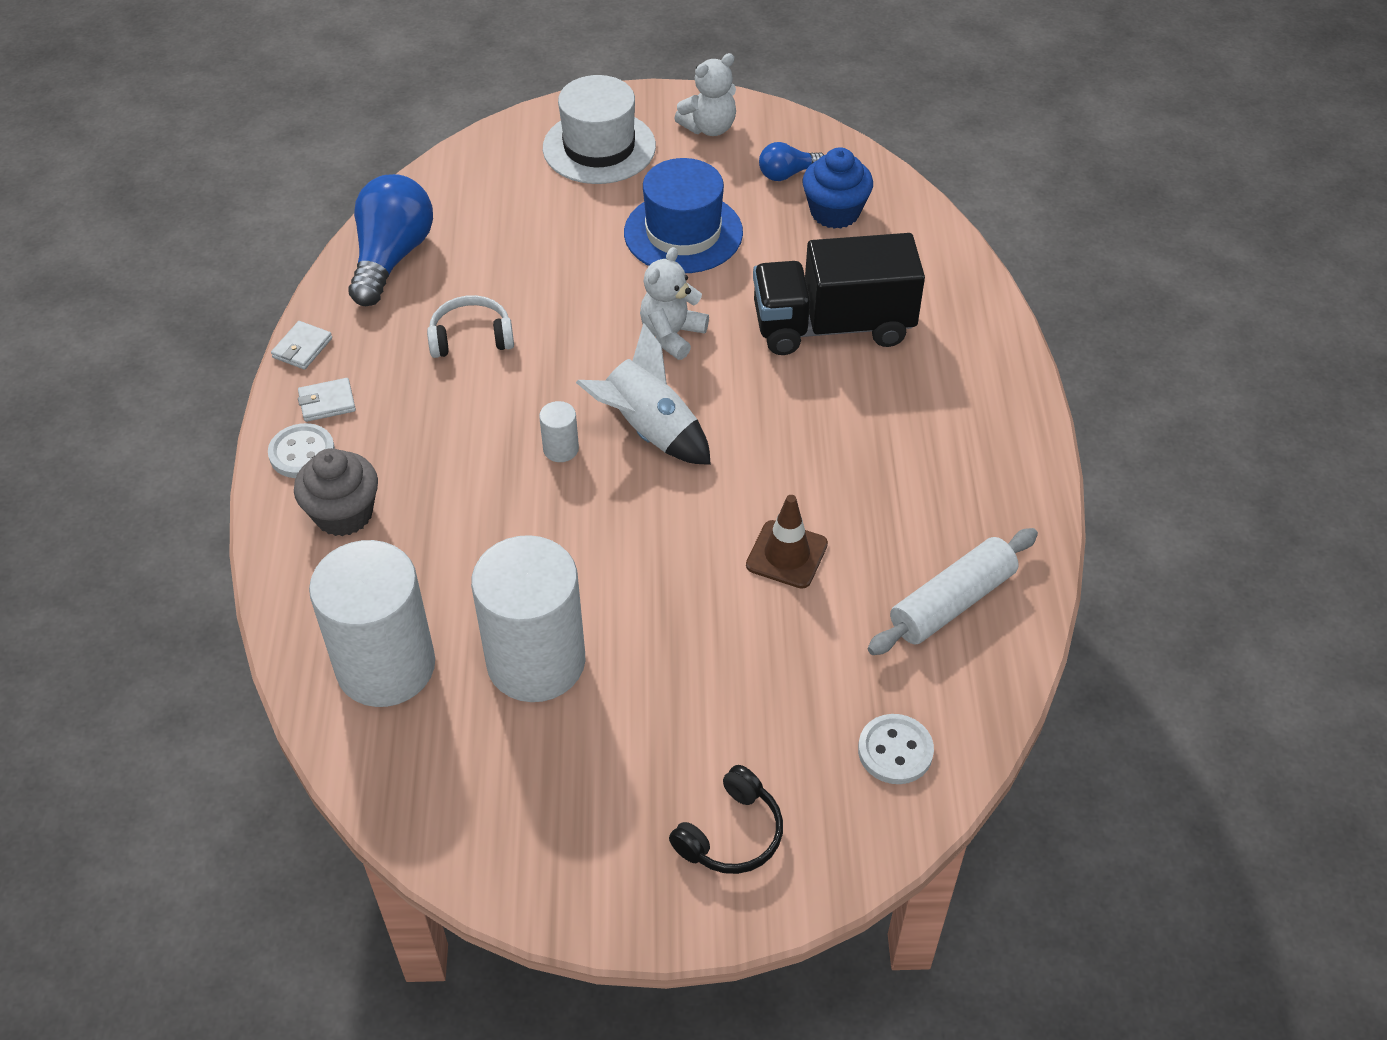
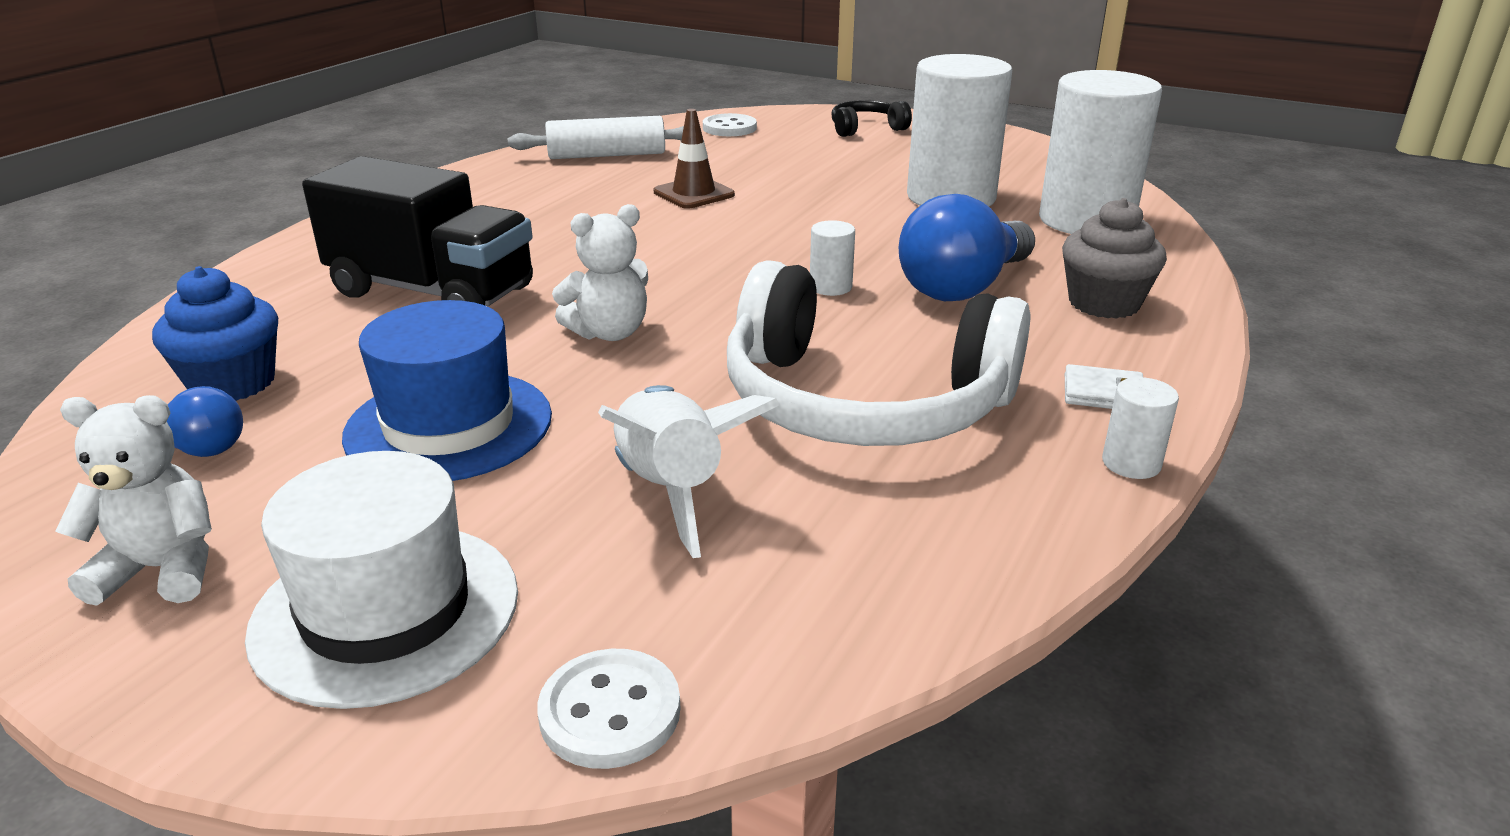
camera: 150 degrees left, 20 degrees down
(302, 348) = (1131, 463): white wallet -> white cylinder
(302, 453) = (1148, 358): white button -> white button (610, 712)
(392, 257) = (929, 547): blue light bulb -> blue light bulb (963, 287)
(471, 337) = (863, 401): white headphones -> white headphones, size x2.21
(649, 430) = (725, 276): white rocket -> white rocket (671, 491)

